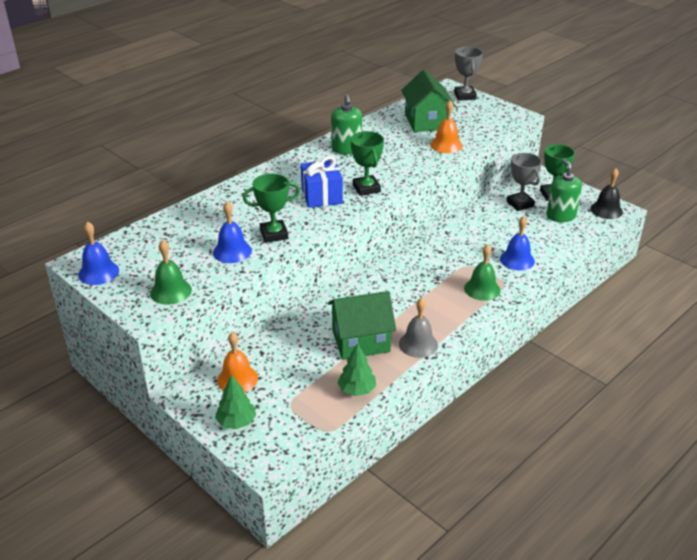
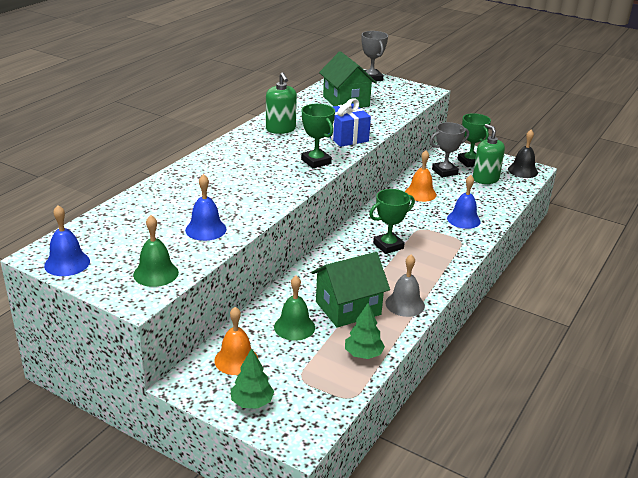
camera: 15 degrees left, 5 degrees down
(274, 234) = (242, 210): green trophy -> green trophy (388, 246)
(321, 196) = (275, 171): blue gift -> blue gift (346, 137)
(446, 145) = (374, 119): orange bell -> orange bell (420, 193)
(482, 289) = (443, 248): green bell -> green bell (294, 327)
(520, 204) = (444, 172): grey trophy -> grey trophy turned 75 degrees counterclockwise

